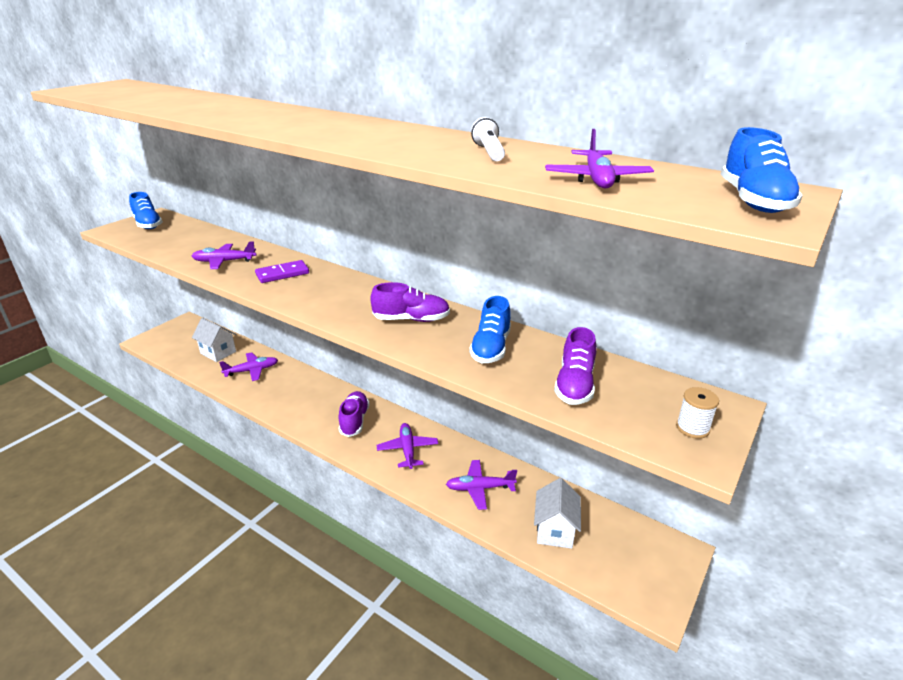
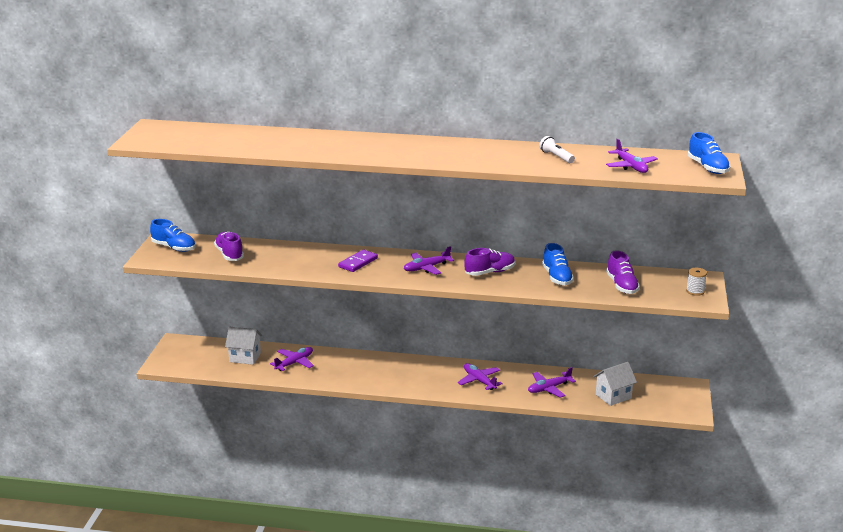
camera: 25 degrees left, 5 degrees down
(224, 261) = (297, 263): purple plane -> purple plane (426, 268)
(354, 421) = (421, 374): purple shoe -> purple shoe (229, 254)
(555, 530) = (613, 396): white house -> white house turned 75 degrees clockwise

